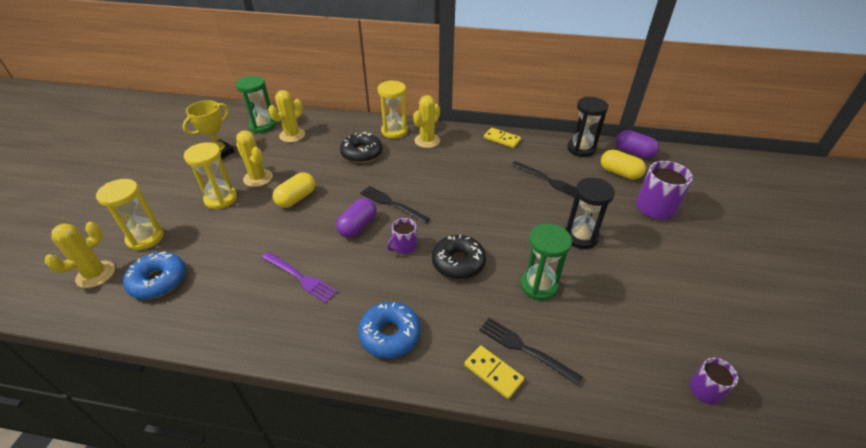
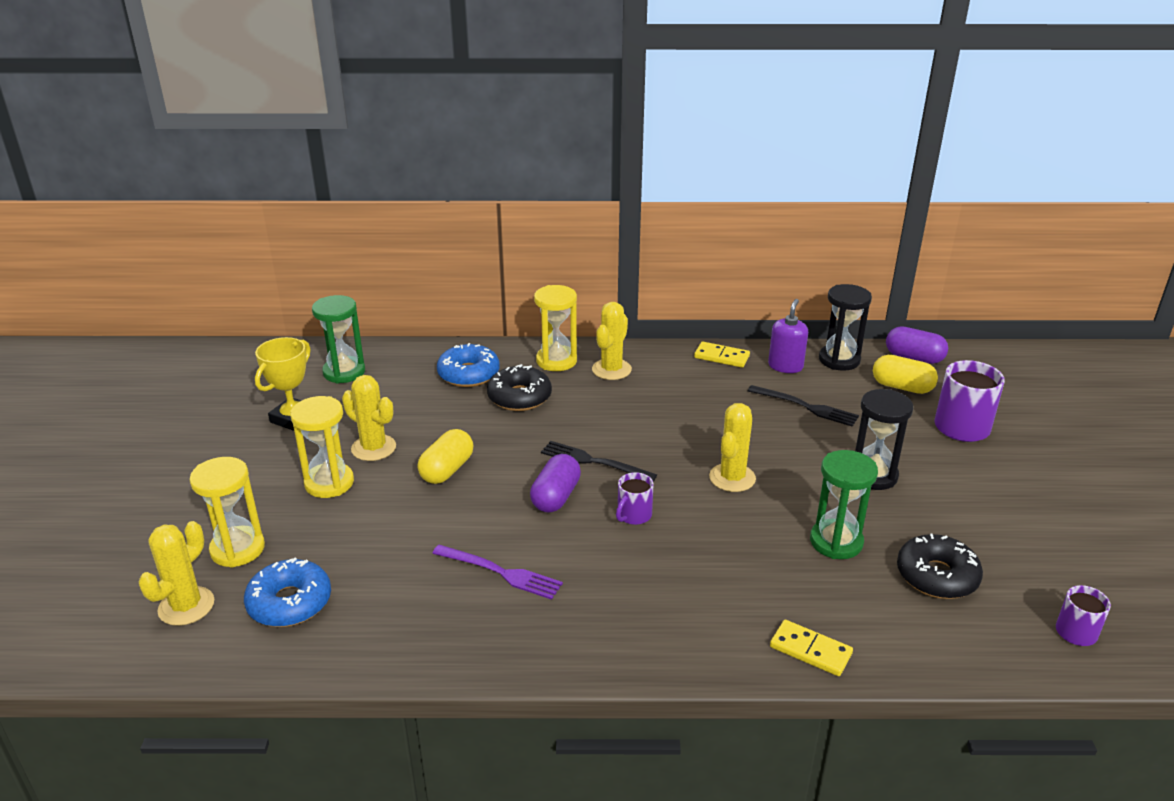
camera: 10 degrees left, 10 degrees down
(292, 135) = (399, 381): yellow cactus -> yellow cactus (732, 478)
(390, 334) = (657, 625): blue donut -> blue donut (468, 374)
(458, 262) = (717, 526): black donut -> black donut (936, 576)
(524, 348) = (841, 618): black fork -> none
(542, 150) = (785, 366): none -> purple soap dispenser

